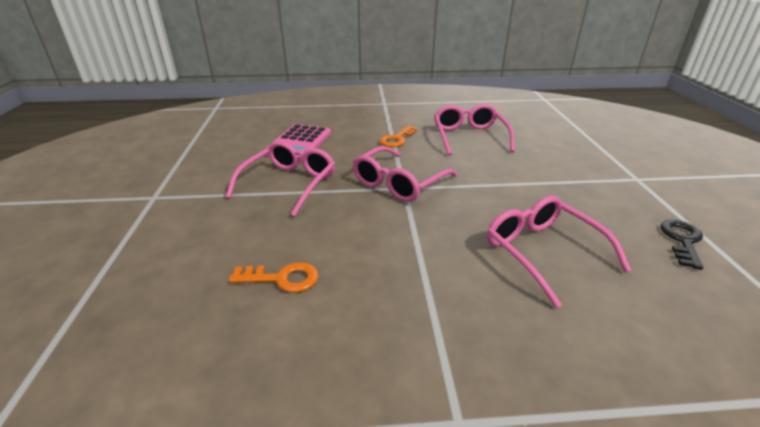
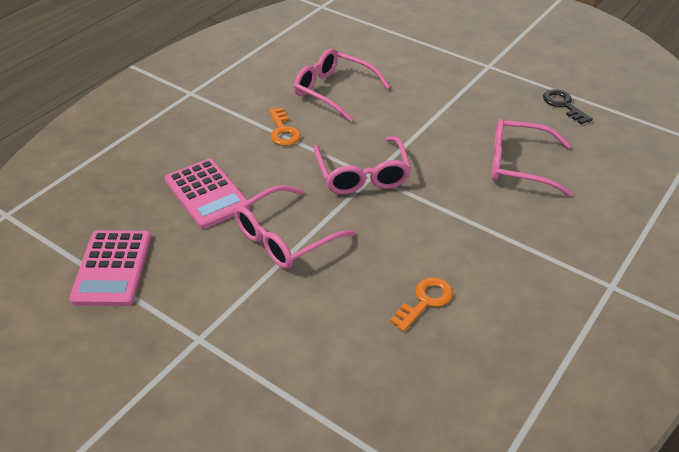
camera: 50 degrees left, 10 degrees up
(198, 146) = (112, 268): none -> pink calculator
(289, 184) = (285, 237): pink glasses -> pink glasses turned 105 degrees counterclockwise

